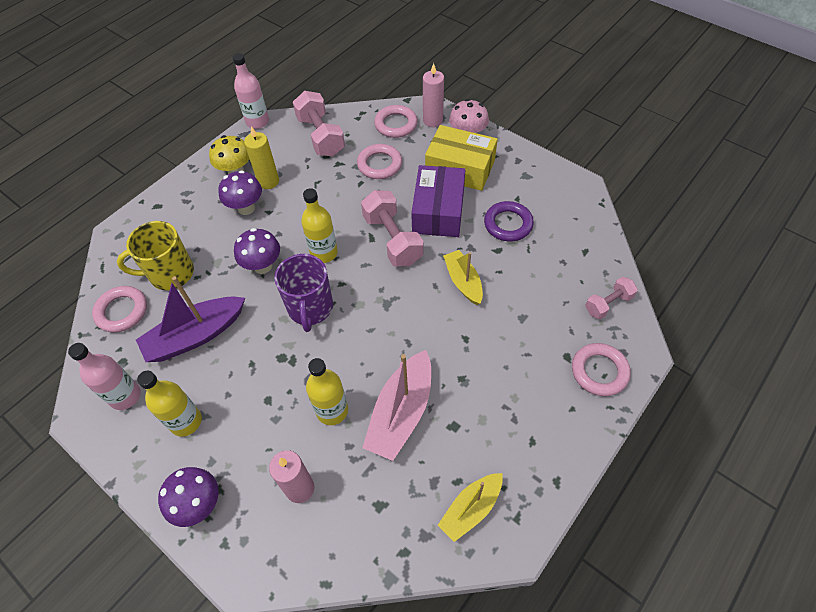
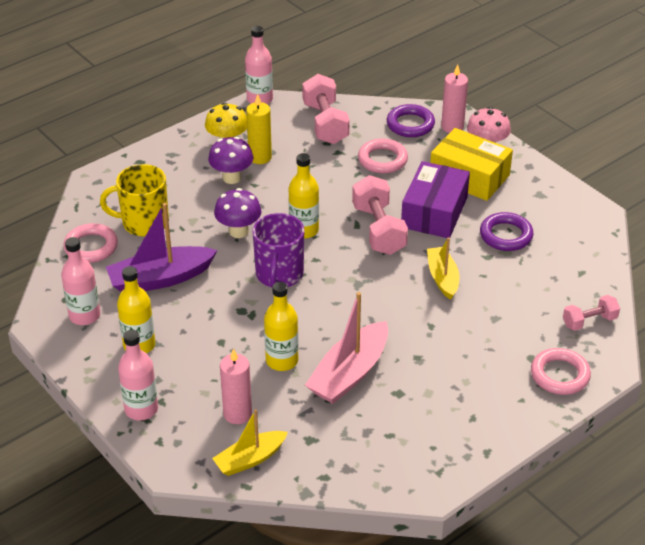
camera: 10 degrees right, 15 degrees down
(199, 504) = (141, 409): purple mushroom -> pink bottle
(396, 124) = (410, 124): pink ring -> purple ring
(471, 509) = (396, 457): yellow boat -> yellow boat (250, 459)

